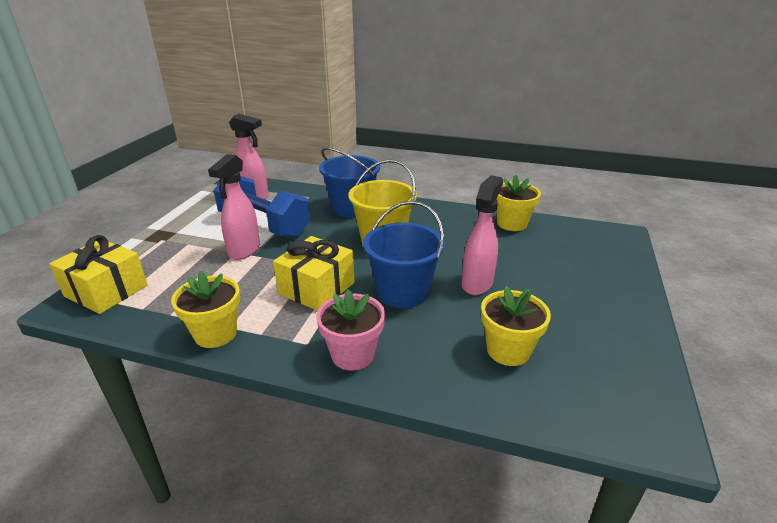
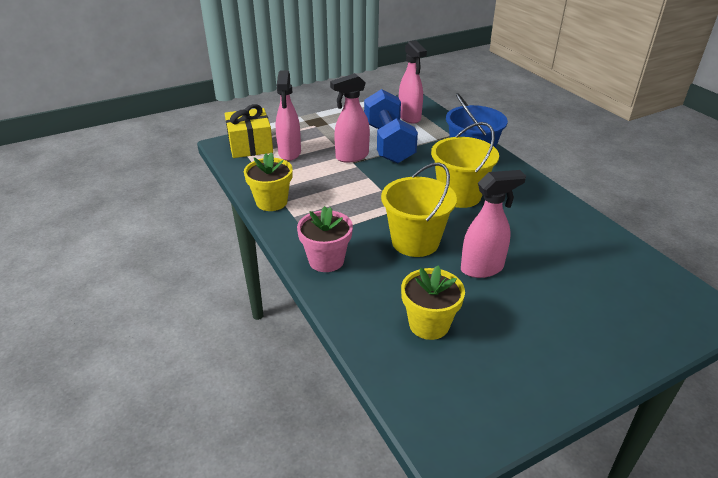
camera: 45 degrees right, 5 degrees up
(169, 277) = (289, 153): none -> pink spray bottle
(316, 288) = (362, 206): yellow gift -> none
(402, 292) = (415, 241): blue bucket -> yellow bucket
(512, 223) = (599, 240): yellow flower pot -> none

